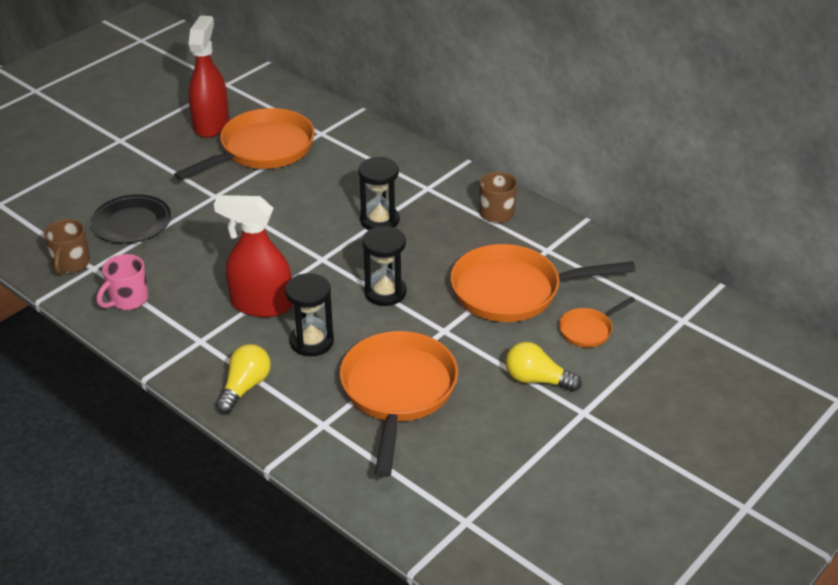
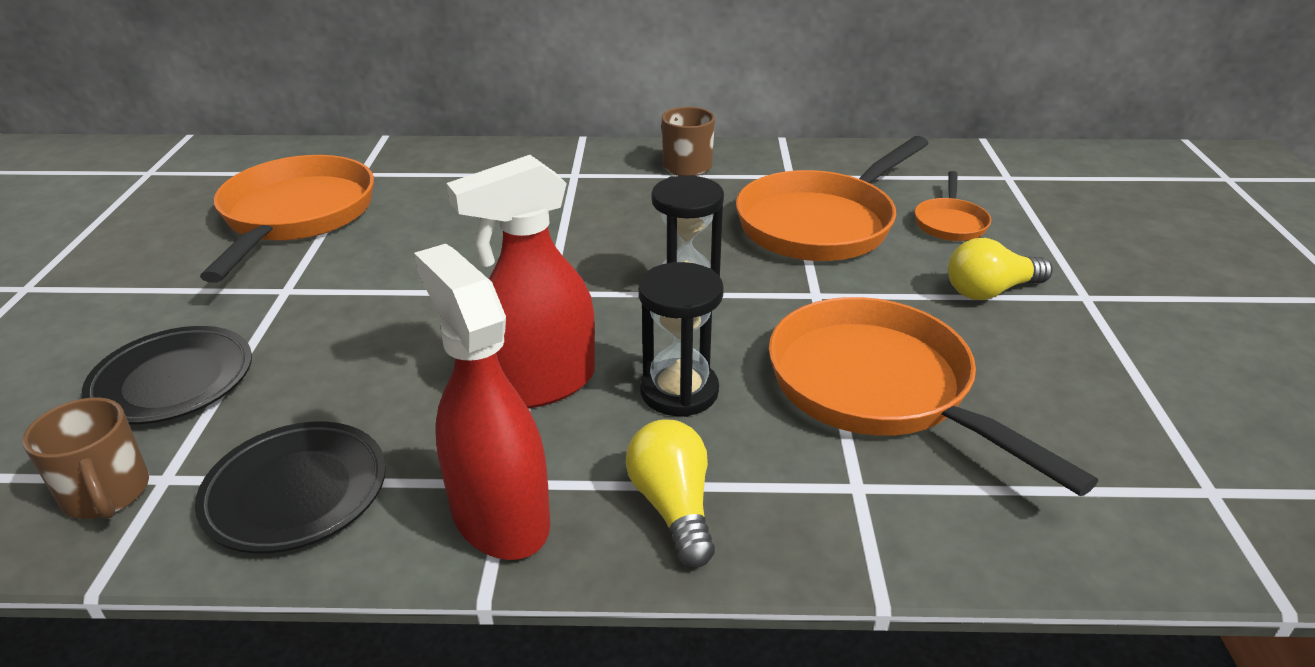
camera: 40 degrees left, 5 degrees down
(128, 300) = (296, 492): pink mug -> black plate
(211, 124) = (177, 218): red spray bottle -> red spray bottle (499, 516)
(379, 220) = (564, 224): black hourglass -> none

